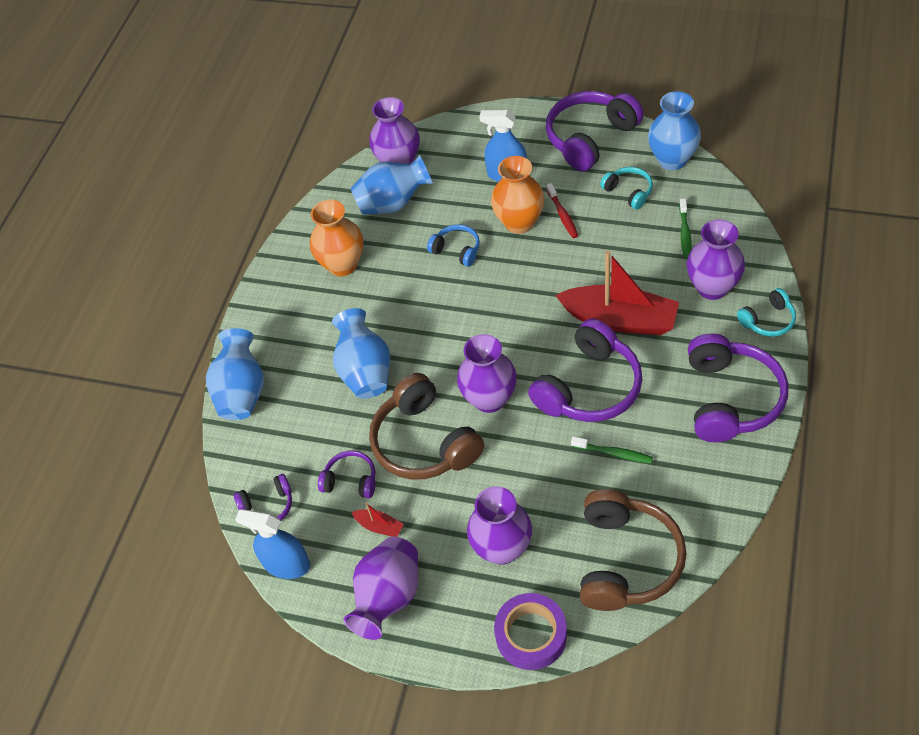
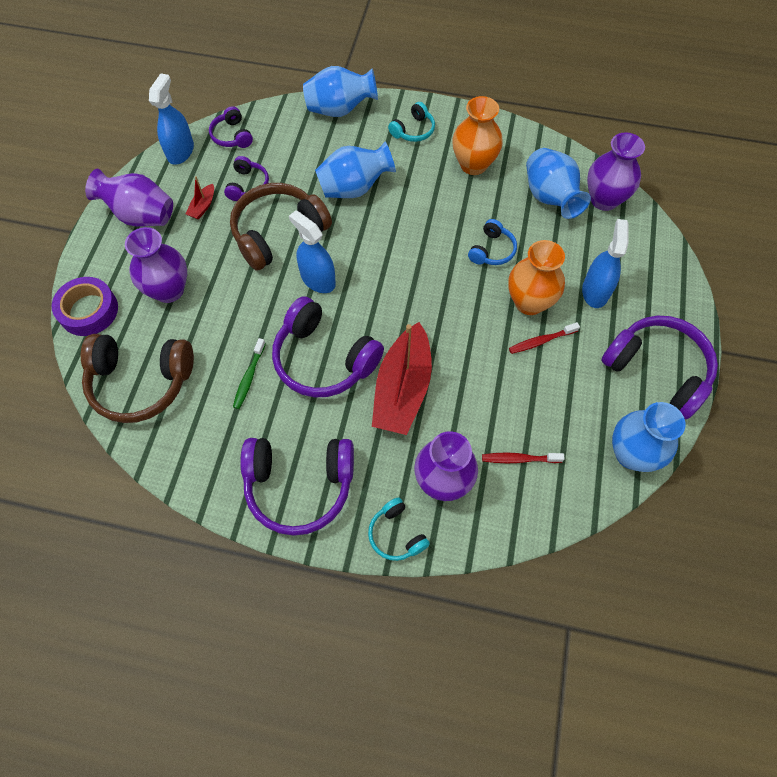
camera: 80 degrees right, 10 degrees up
(489, 399) = (318, 279): purple vase -> blue spray bottle
(628, 192) = (578, 405): turquoise headphones -> turquoise headphones (413, 130)
(685, 233) = (519, 459): green toothbrush -> red toothbrush

